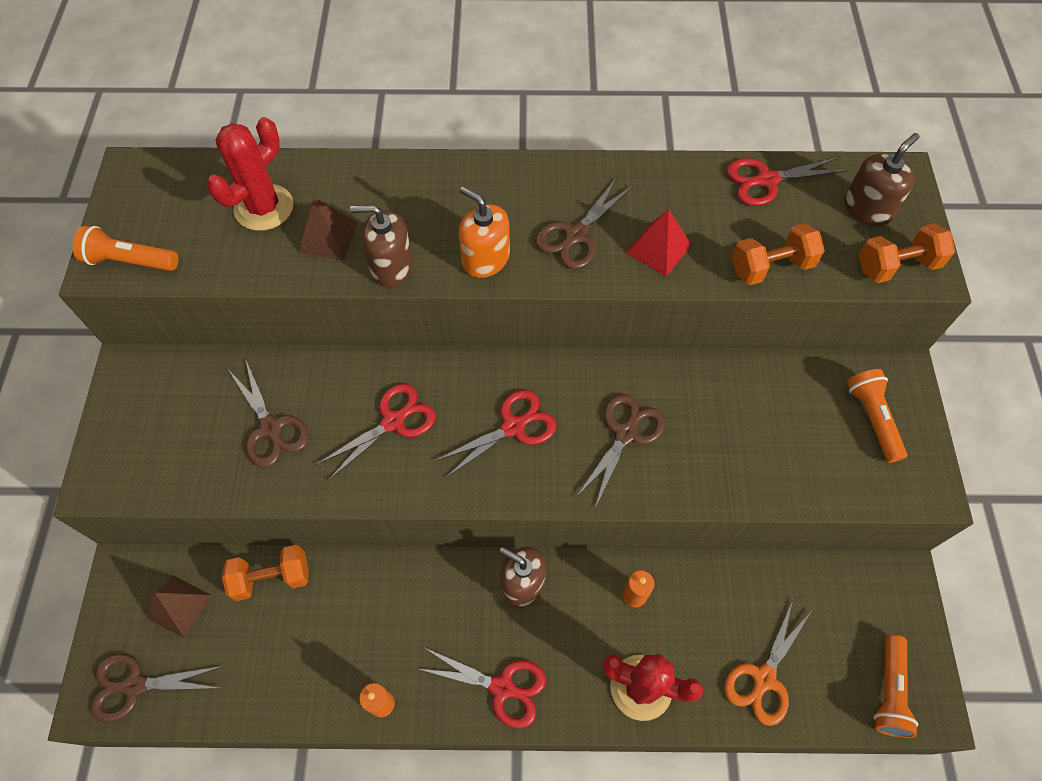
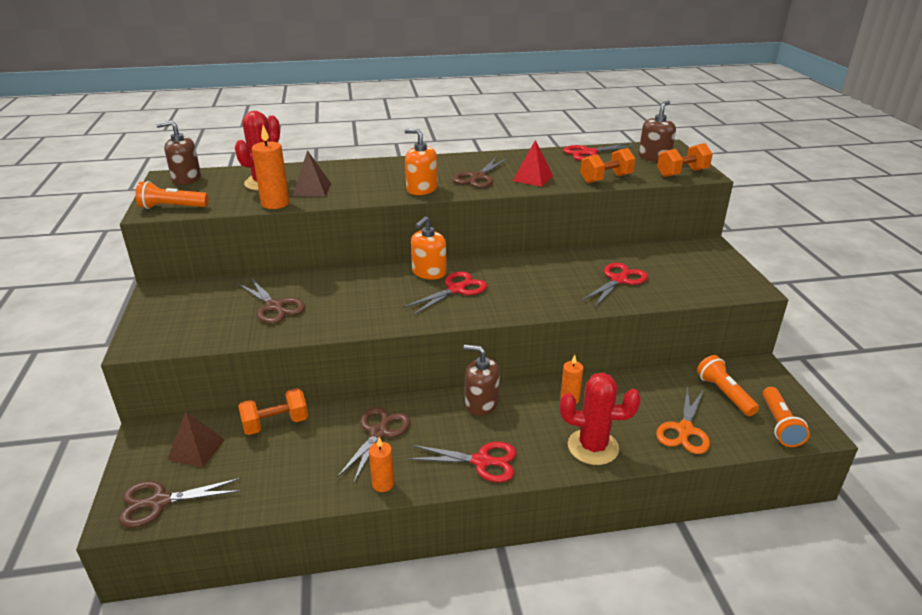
camera: 10 degrees left, 30 degrees down
(271, 271) = (275, 203): none -> orange candle
(391, 266) = (358, 196): brown soap dispenser -> brown soap dispenser (186, 179)
(393, 421) = (368, 295): red scissors -> red scissors (619, 280)
(484, 380) = (429, 272): none -> orange soap dispenser
(626, 433) = (537, 284): brown scissors -> brown scissors (379, 432)
(872, 418) = (699, 264): orange flashlight -> orange flashlight (724, 394)

